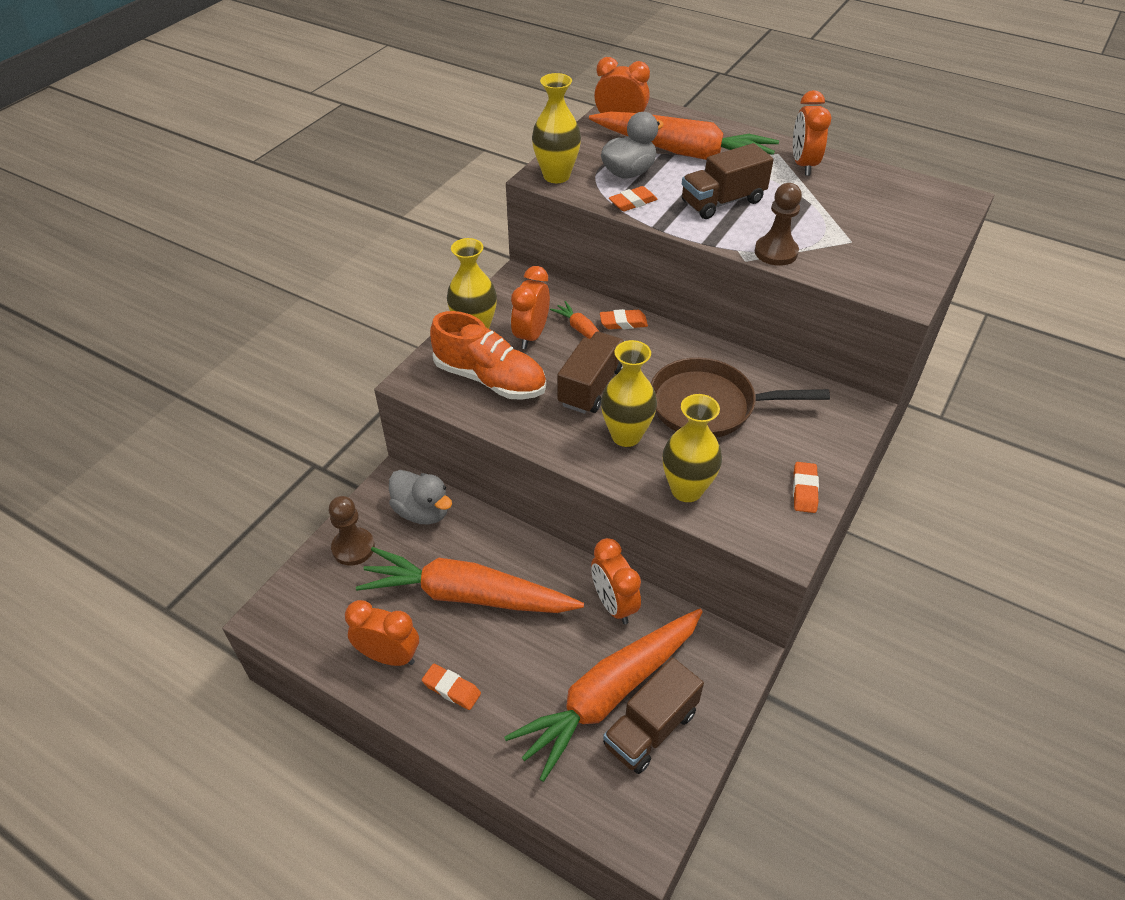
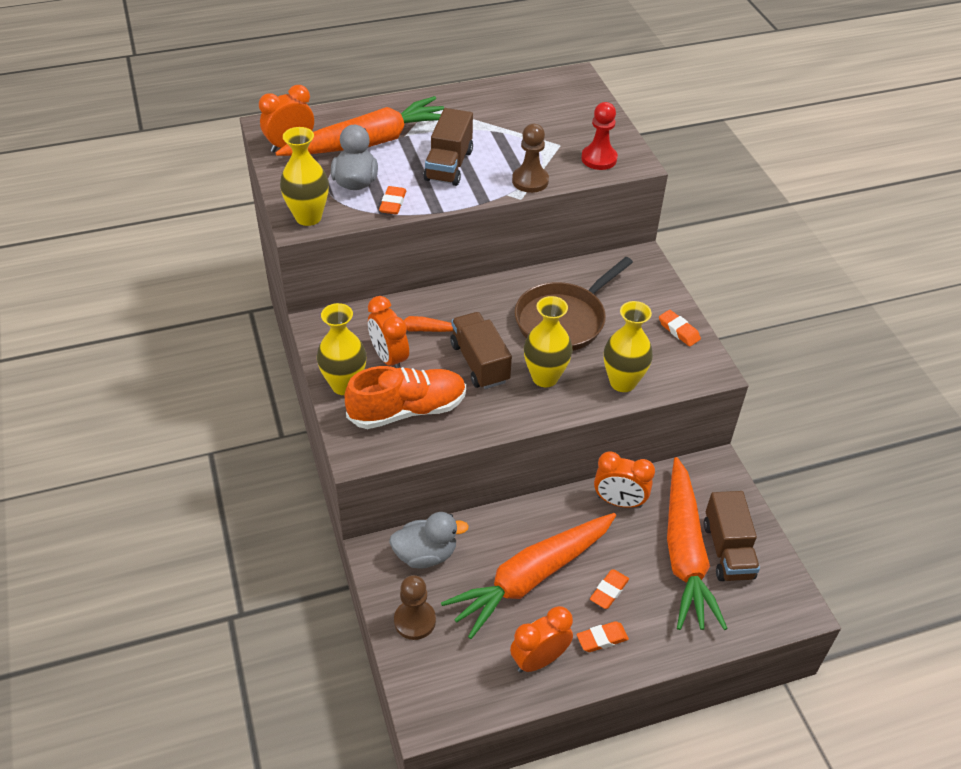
camera: 50 degrees left, 0 degrees up
(623, 323) = (436, 303): orange eraser -> orange eraser (609, 591)
(803, 165) = (459, 106): orange clock -> none
(872, 272) = (599, 159): none -> red pawn

